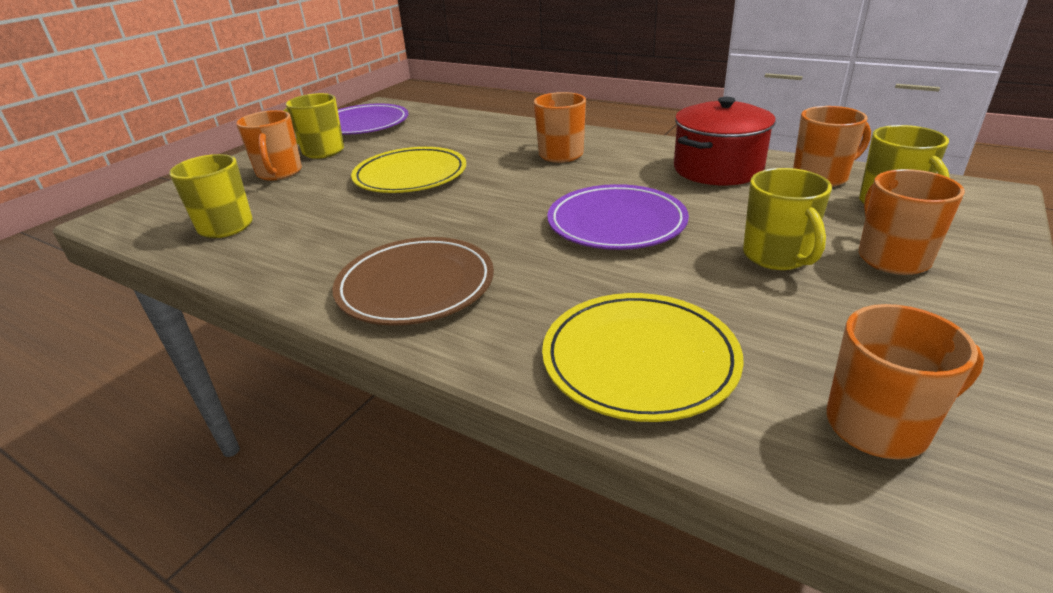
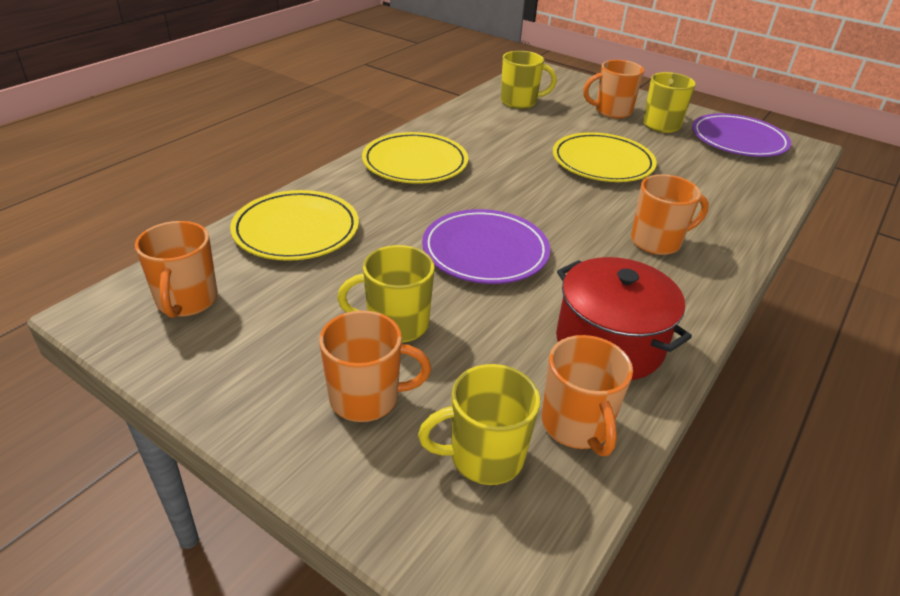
camera: 90 degrees right, 5 degrees up
(416, 286) = (415, 163): brown plate -> yellow plate

